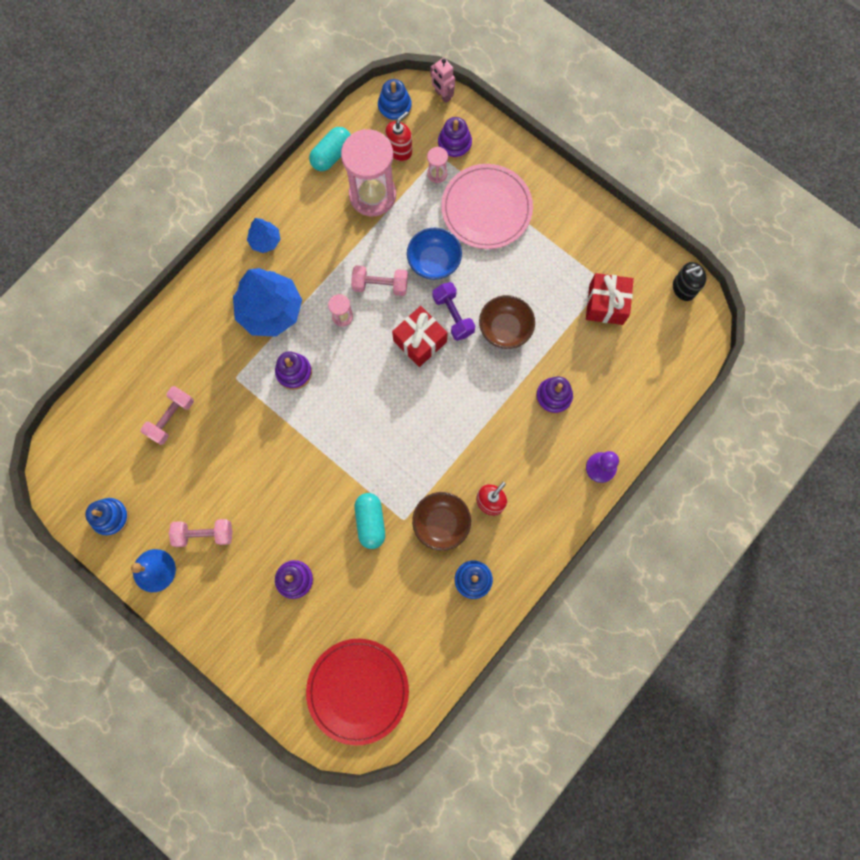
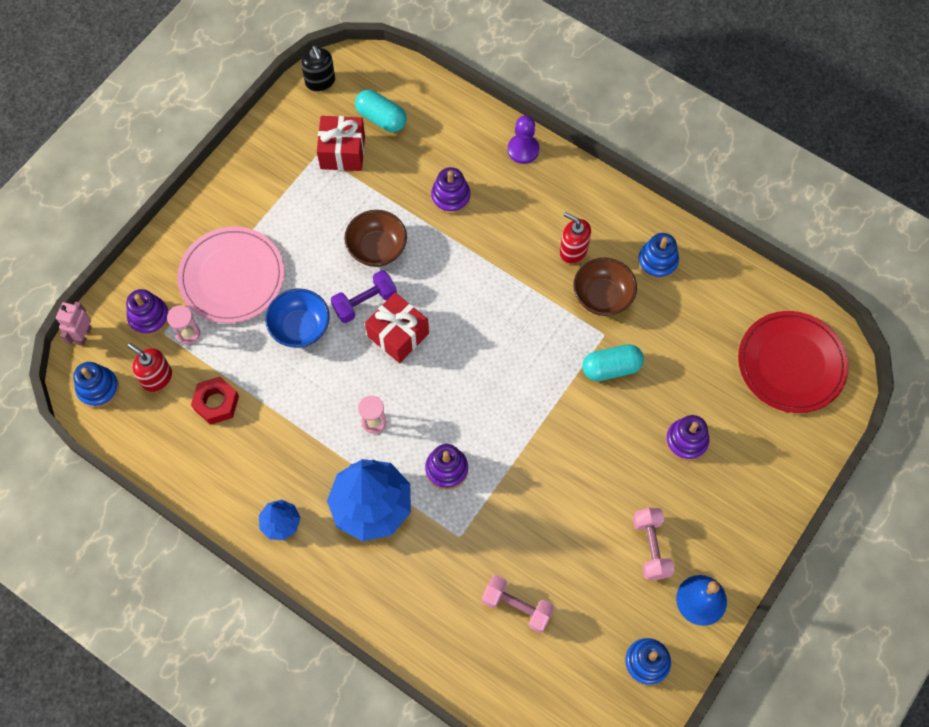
camera: 95 degrees left, 10 degrees down
(331, 155) = (163, 456): turquoise capsule -> turquoise capsule (381, 118)
(372, 195) = (216, 403): pink hourglass -> red nut
(380, 285) = (332, 383): pink dumbbell -> none
(442, 95) = (83, 335): pink robot -> pink robot turned 150 degrees clockwise

